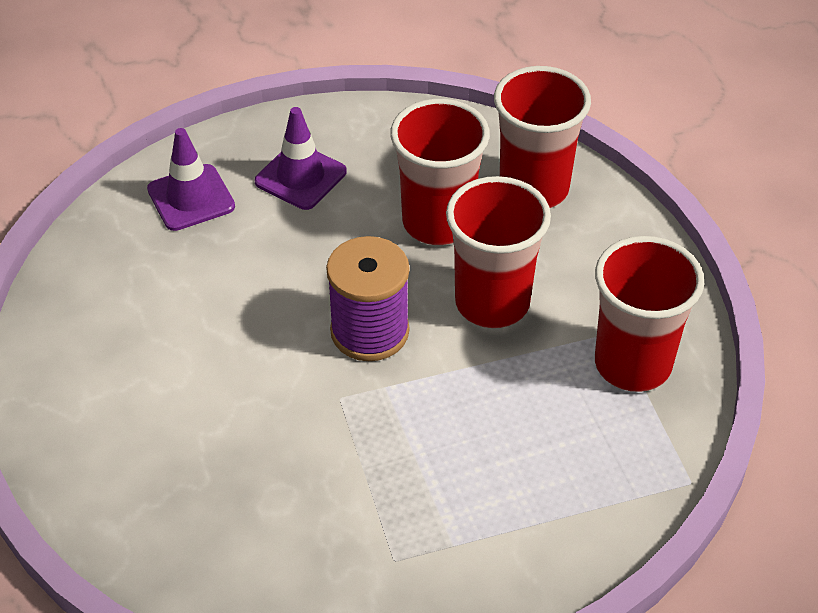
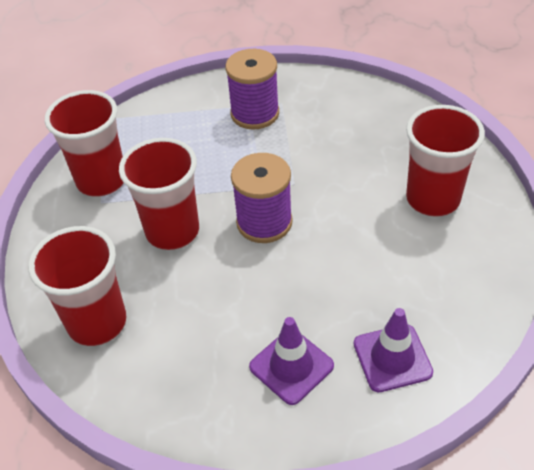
camera: 165 degrees left, 0 degrees up
(436, 526) = (255, 114): none -> purple spool
(438, 223) = (187, 302): red cup -> red cup (432, 199)

